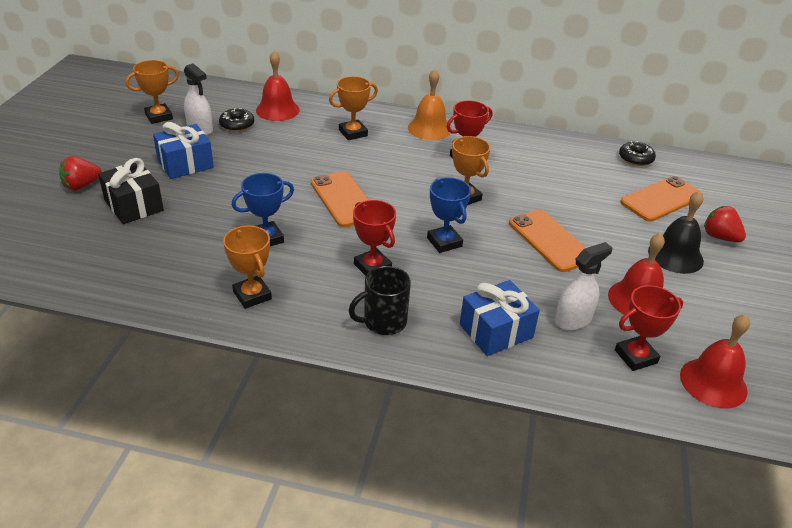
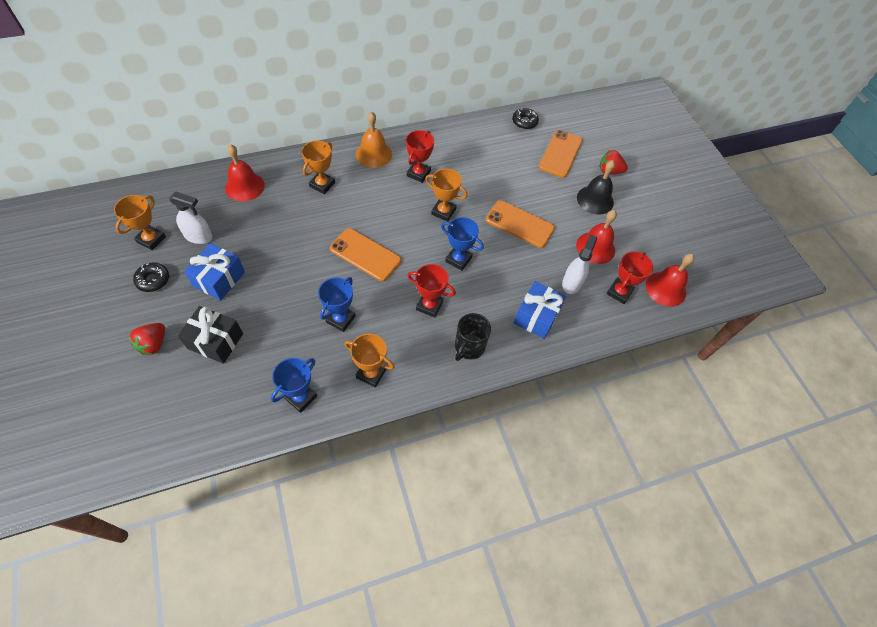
camera: 35 degrees left, 20 degrees up
(163, 282) = (301, 397): none -> blue trophy
(237, 125) = (225, 218): black donut -> black donut (153, 280)

